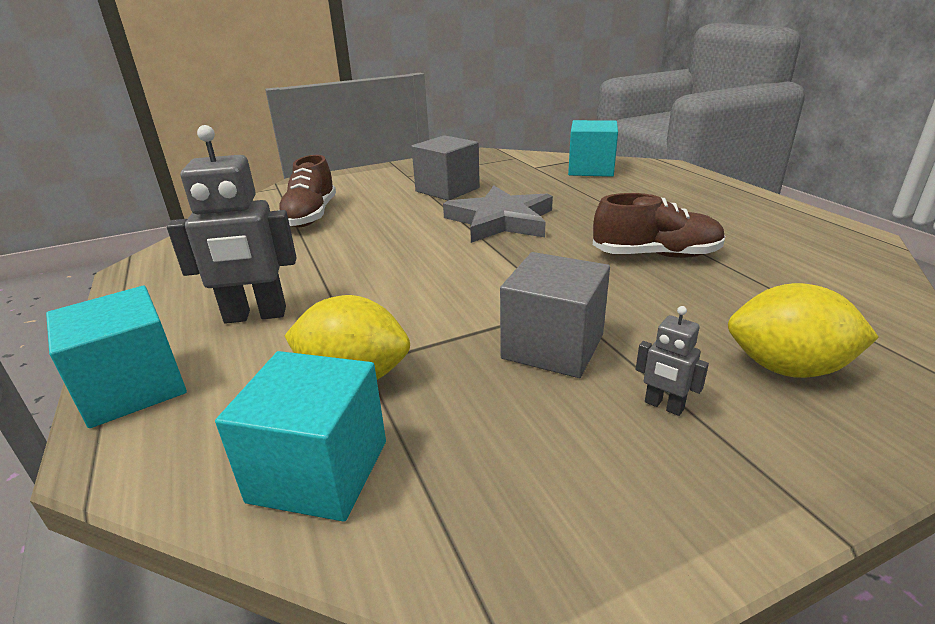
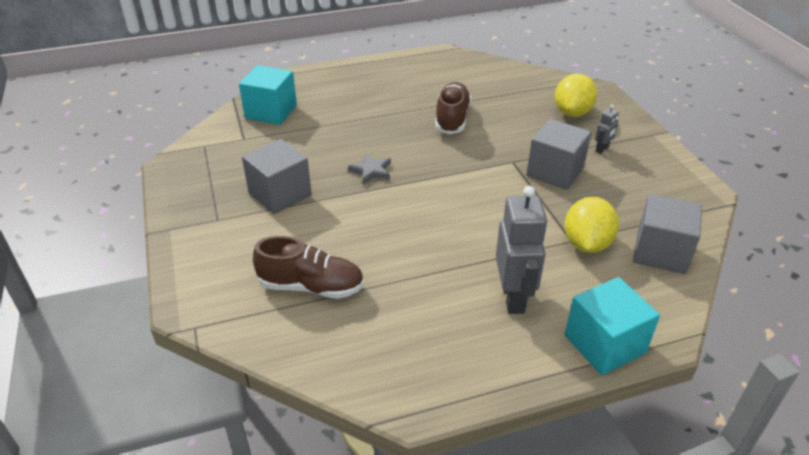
camera: 85 degrees left, 10 degrees up
(319, 471) = (660, 252): turquoise cube -> grey cube
(500, 220) = (371, 171): grey star -> grey star, size x0.48

